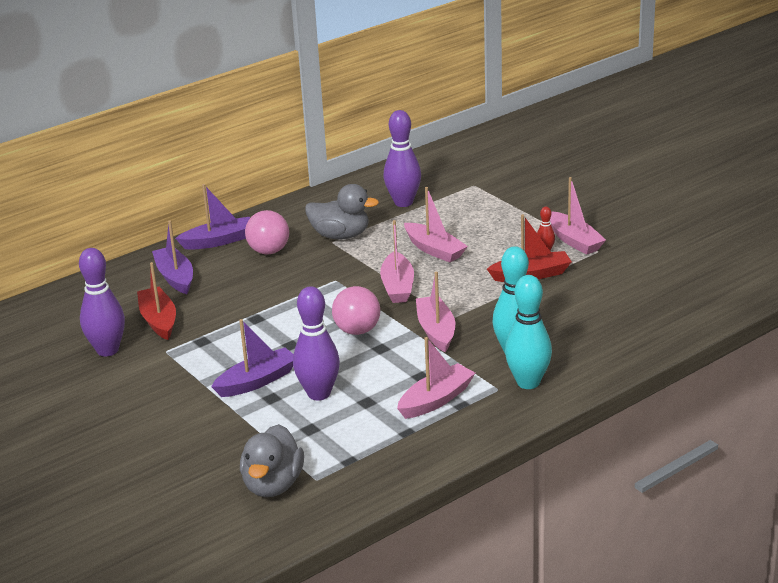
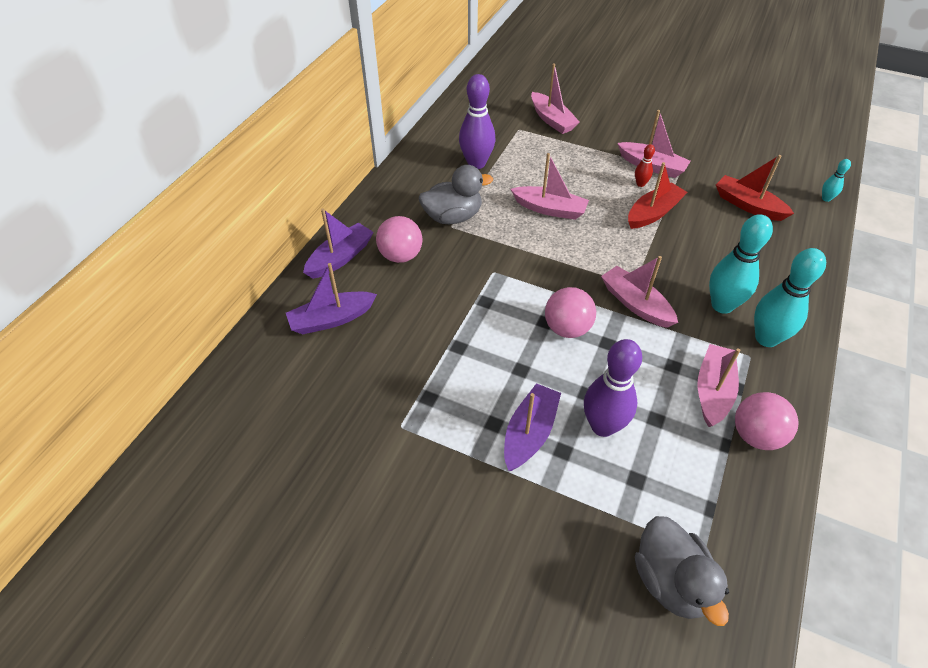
camera: 30 degrees left, 20 degrees up
(107, 350) = (335, 450): purple bowling pin -> none
(158, 320) = (359, 385): red boat -> red boat (748, 205)
(175, 277) = (332, 319): purple boat -> purple boat turned 60 degrees counterclockwise
(398, 286) = (556, 261): pink boat -> pink boat (552, 120)
(439, 434) = (756, 435): none -> pink ball
(729, 305) = (826, 198): none -> turquoise bowling pin

